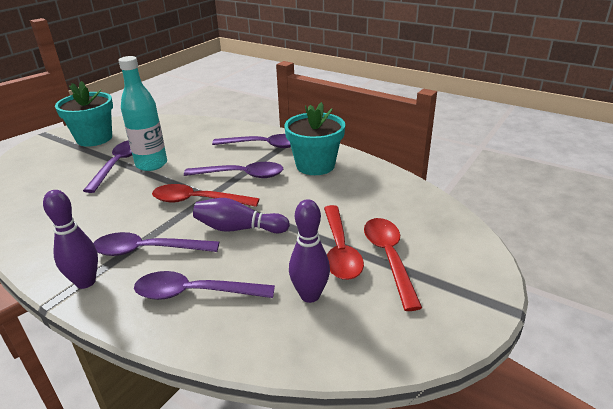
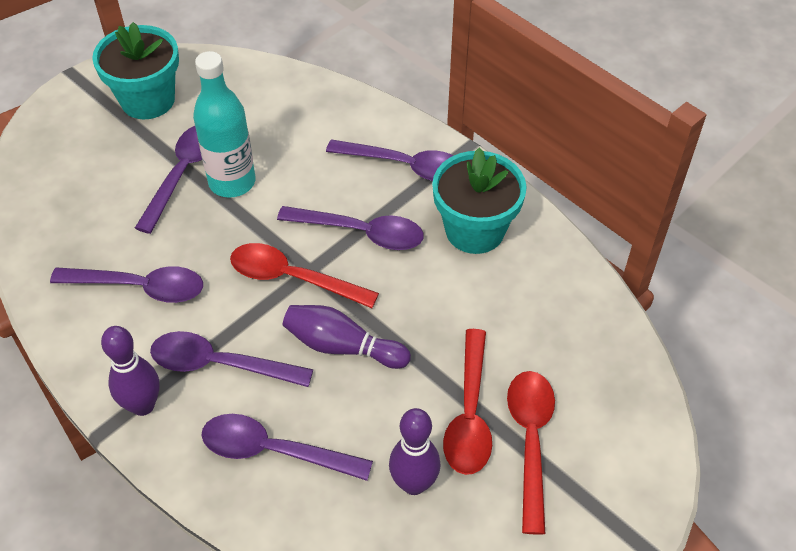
camera: 10 degrees right, 20 degrees up
(85, 219) = (139, 287): none -> purple spoon

